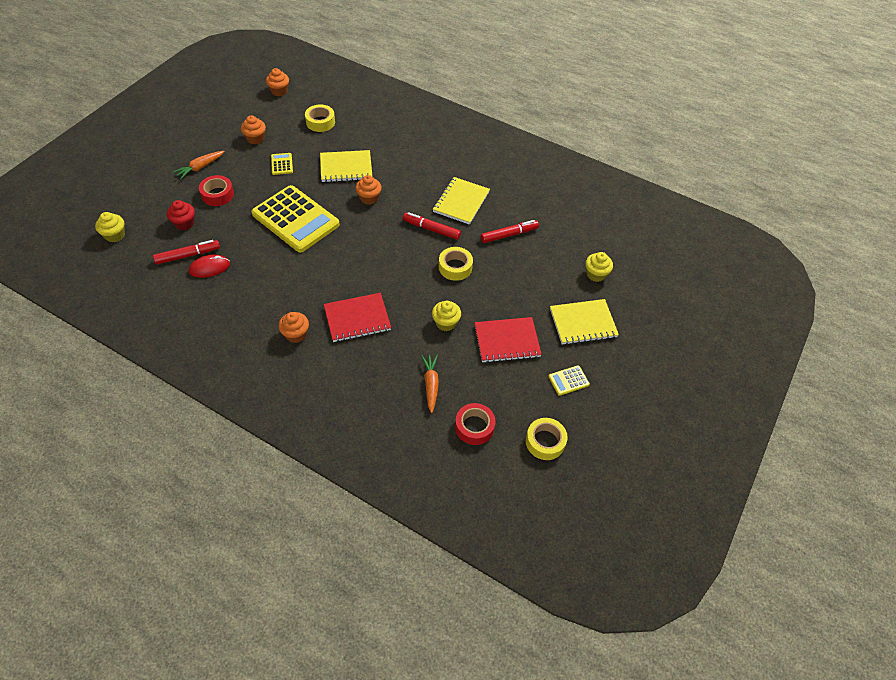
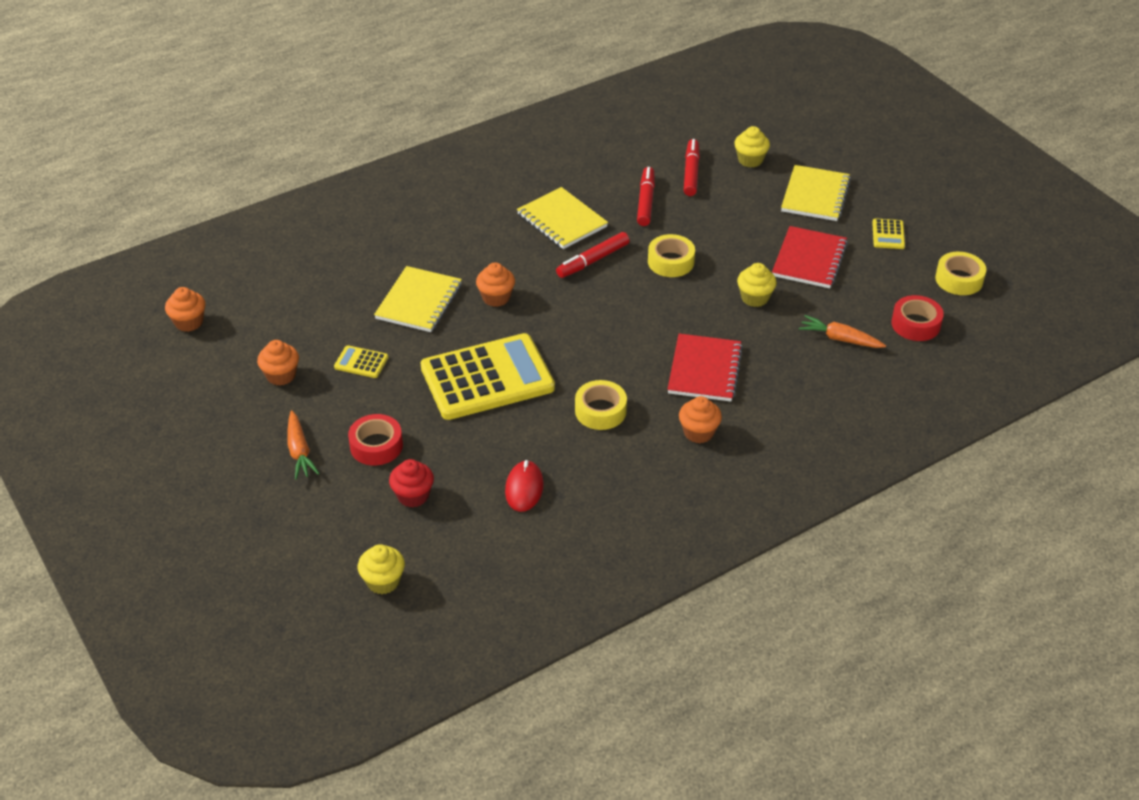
camera: 60 degrees left, 10 degrees down
(188, 255) = (483, 506): red marker -> red marker (691, 172)
(320, 122) = (300, 299): yellow tape -> yellow tape (600, 411)

